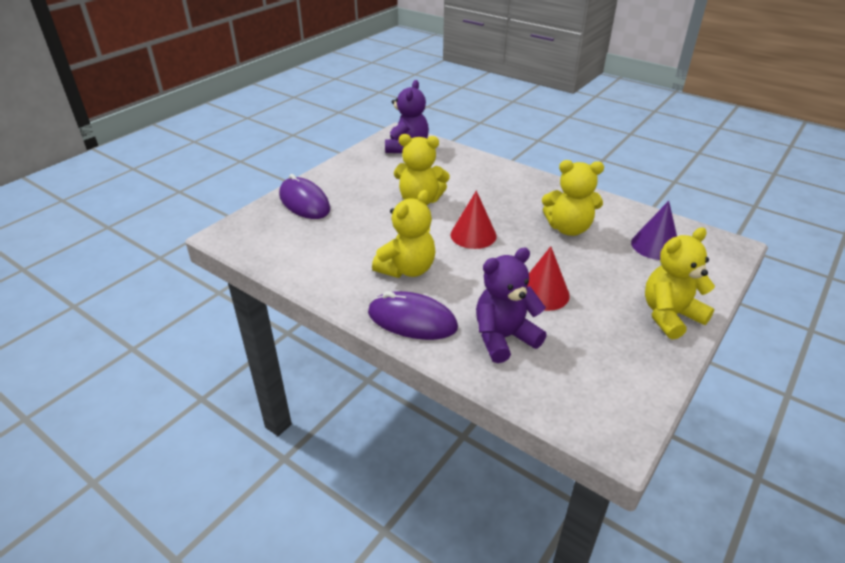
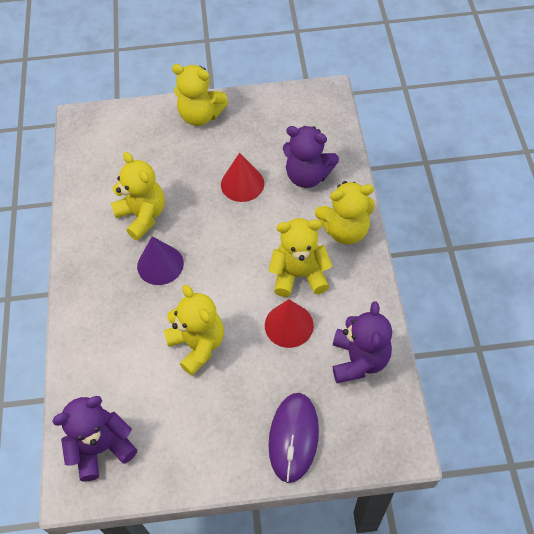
camera: 130 degrees left, 20 degrees up
(301, 254) = (359, 360): none -> purple teddy bear
(412, 320) = (345, 230): purple mouse -> yellow teddy bear
(473, 235) = (212, 268): red cone -> red cone (289, 325)
(655, 245) = (119, 157): purple cone -> purple cone (160, 264)

